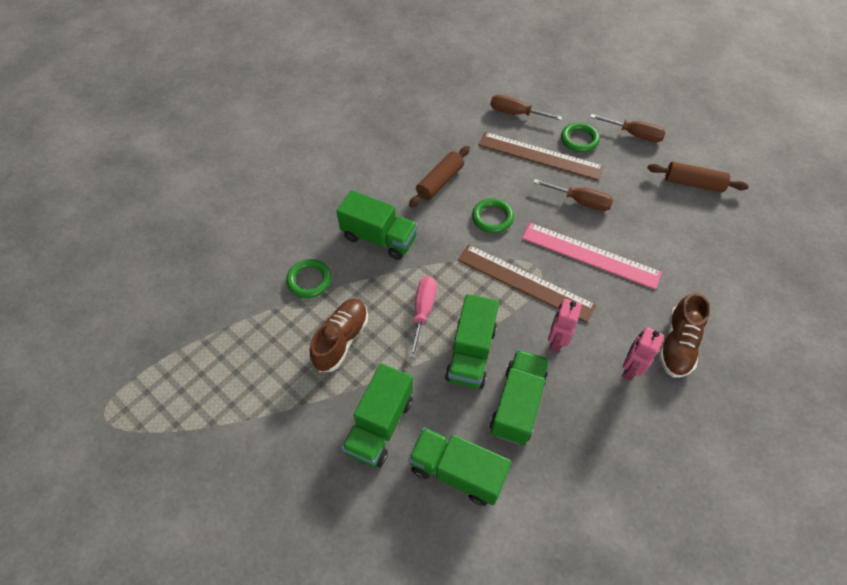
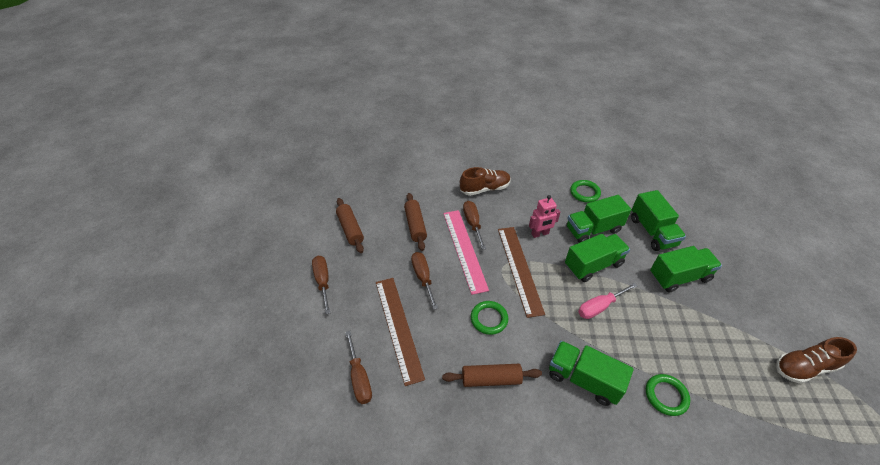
camera: 130 degrees left, 10 degrees down
(341, 339) = (670, 336): brown shoe -> brown shoe (804, 367)
(379, 238) = (583, 379): green truck -> green truck turned 45 degrees counterclockwise
(579, 139) = (357, 312): green ring -> green ring (584, 193)
(623, 288) = (473, 223): none -> brown screwdriver
(629, 368) = (520, 199): pink robot -> none
(659, 236) = (415, 225): none -> brown rolling pin

